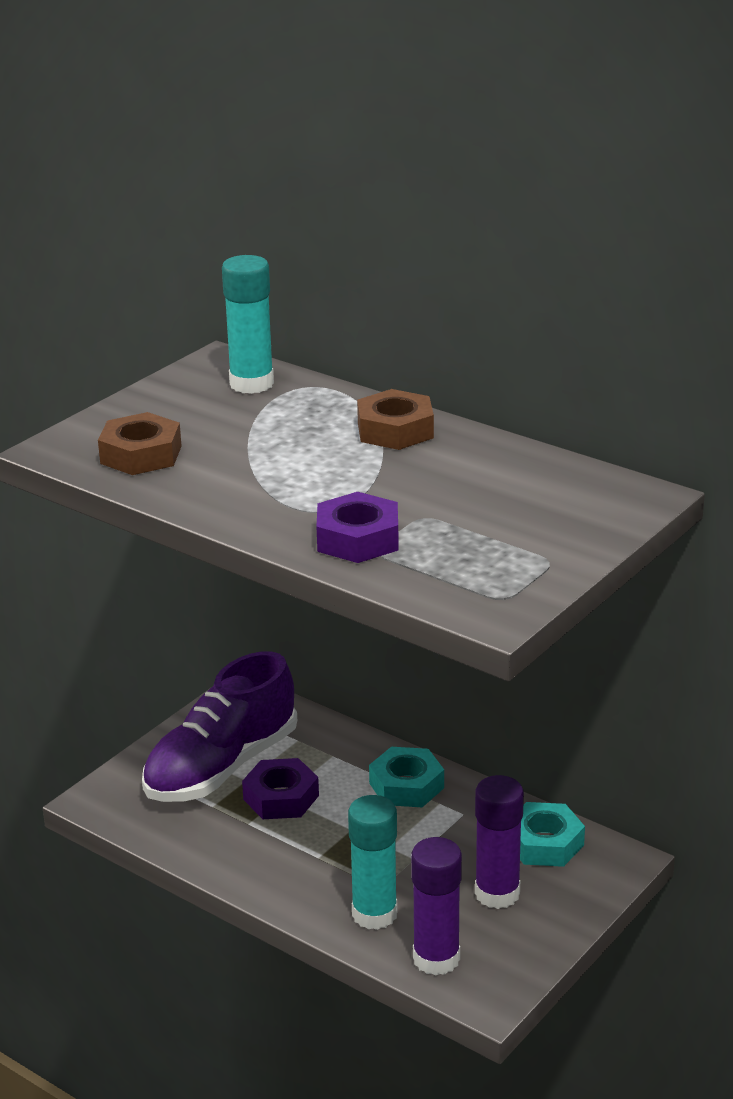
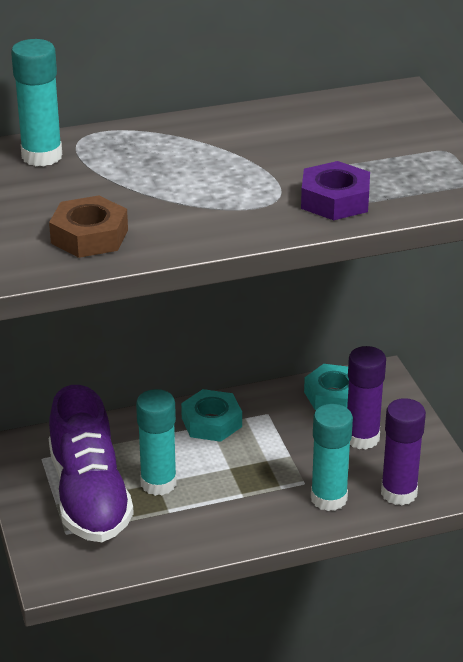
camera: 55 degrees left, 5 degrees up
(281, 797) = (158, 483): purple nut -> turquoise glue stick
(395, 430) = (198, 133): brown nut -> none

